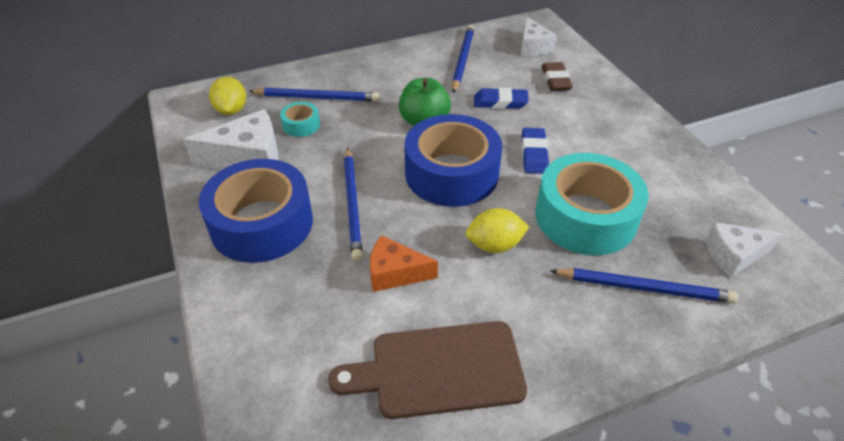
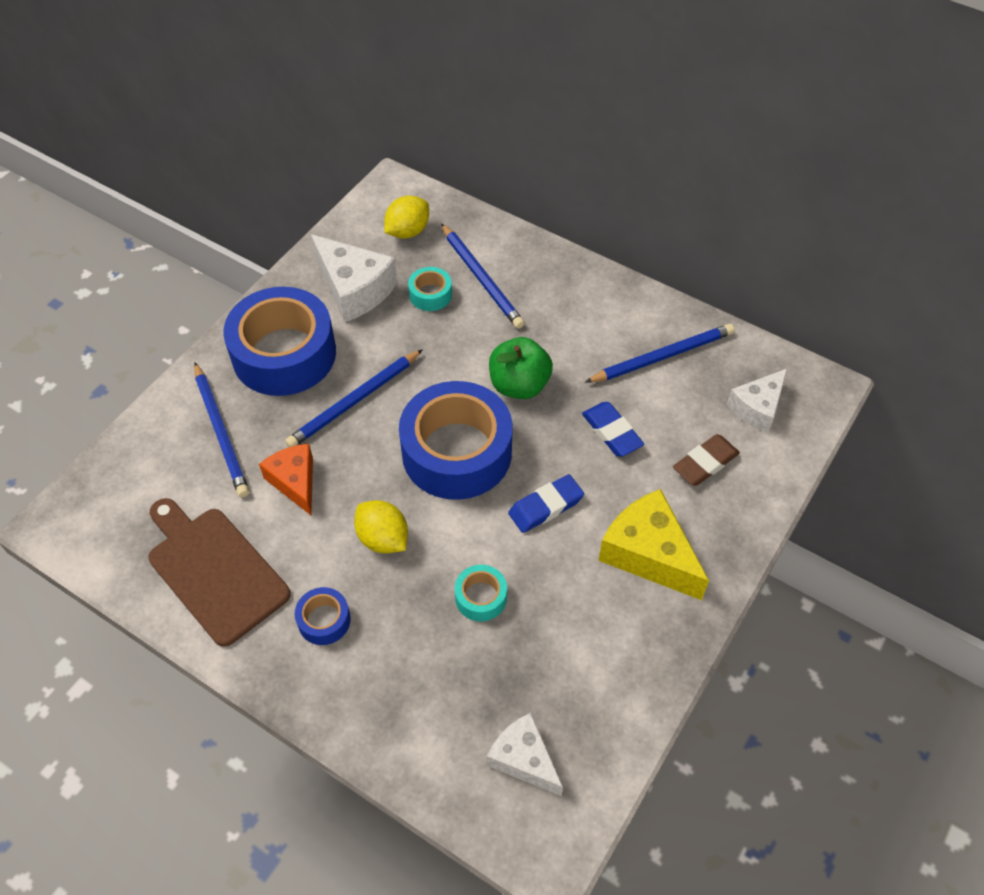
camera: 55 degrees right, 10 degrees up
(545, 315) = (324, 620): none -> blue tape
(585, 217) = (481, 597): turquoise tape -> turquoise tape, size x0.43
(605, 129) = (648, 554): none -> yellow cheese
(644, 288) = (415, 690): blue pencil -> blue pencil (221, 432)

